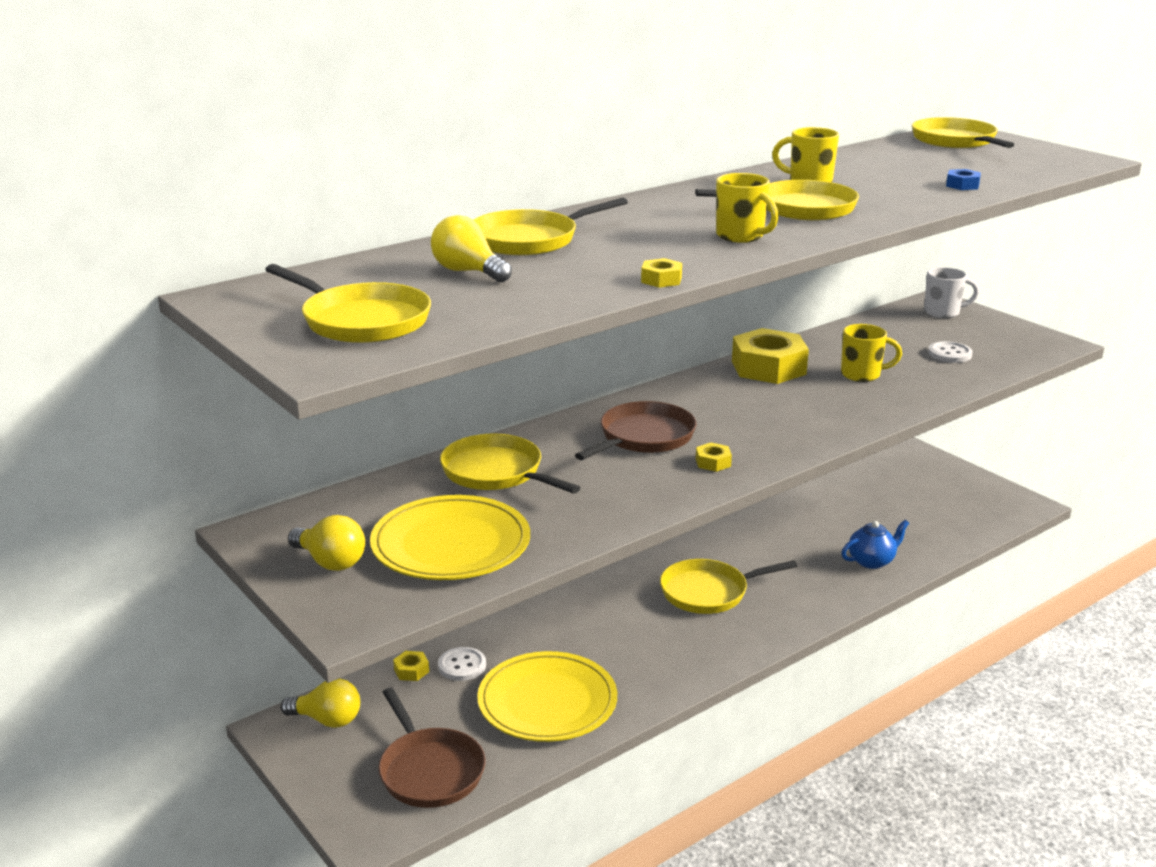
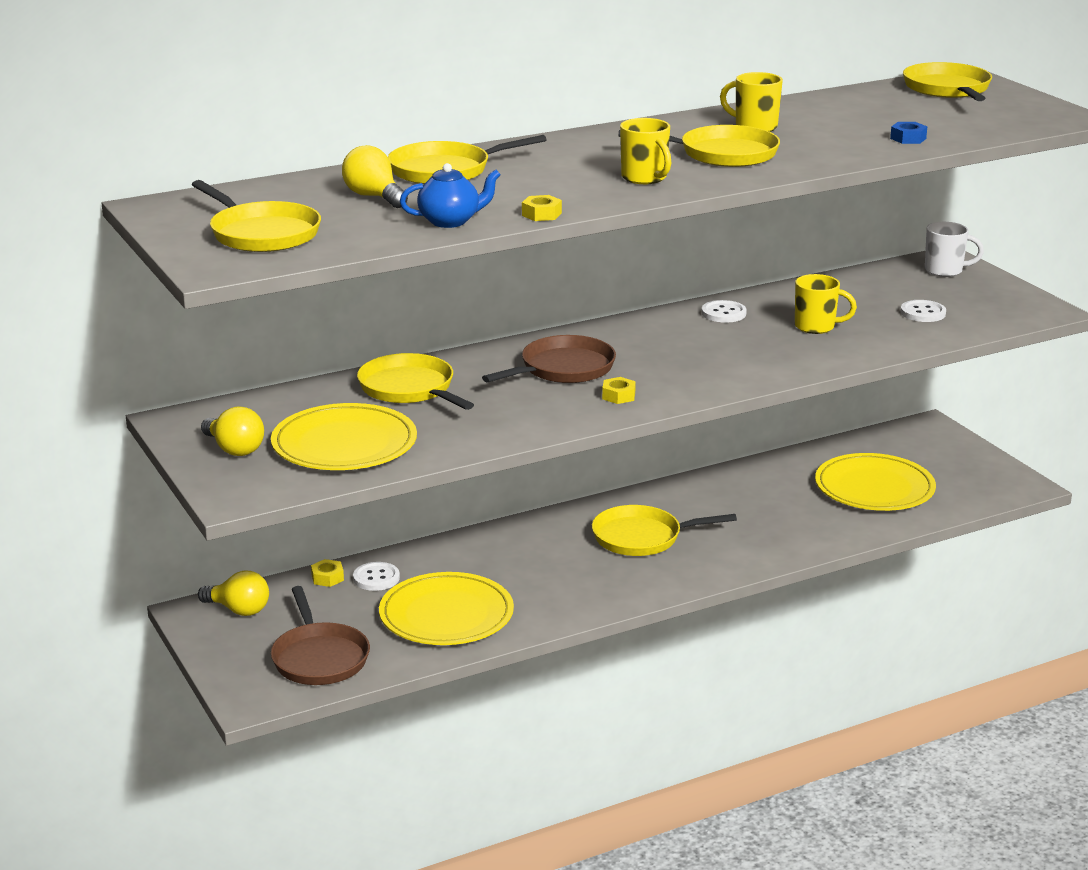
camera: 10 degrees right, 0 degrees up
(768, 367) = (723, 313): yellow nut -> white button
(872, 561) = (824, 524): blue teapot -> blue teapot (450, 221)
(898, 519) = (874, 488): none -> yellow plate

